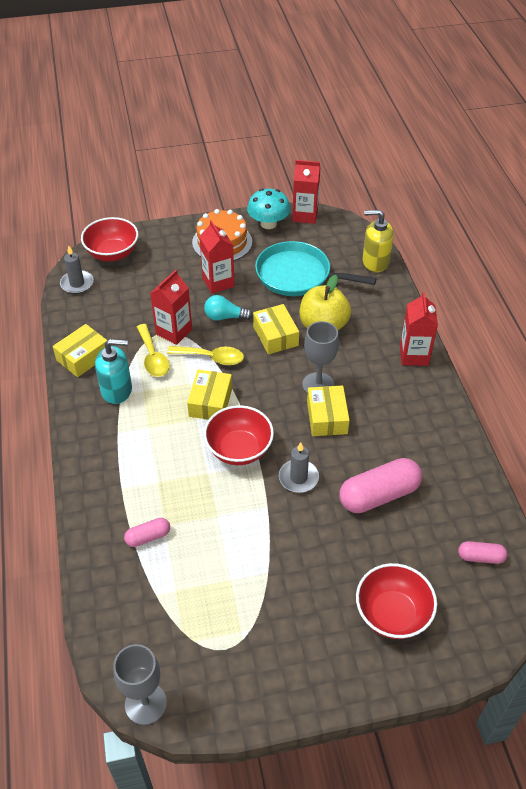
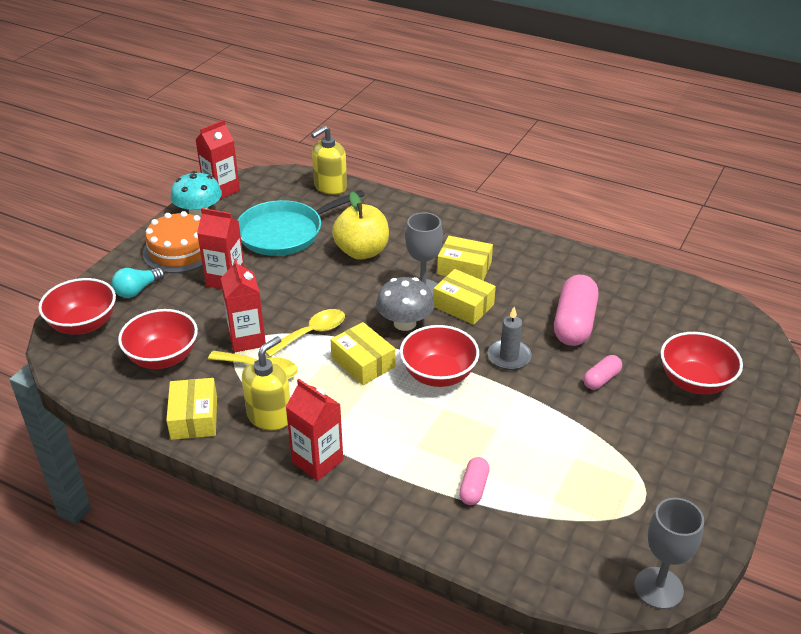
camera: 50 degrees left, 10 degrees down
(77, 284) = (86, 370): grey candle -> none
(117, 390) = (269, 416): turquoise soap dispenser -> yellow soap dispenser
(119, 306) = (163, 357): none -> red bowl
(225, 317) = (274, 299): turquoise light bulb -> turquoise light bulb (137, 290)
(273, 398) = (405, 323): none -> grey mushroom
(275, 336) = (337, 283): yellow box -> yellow box (464, 268)
(414, 355) = (455, 226): red carton -> red carton (317, 461)
(480, 557) = (683, 307): pink capsule -> pink capsule (601, 379)

